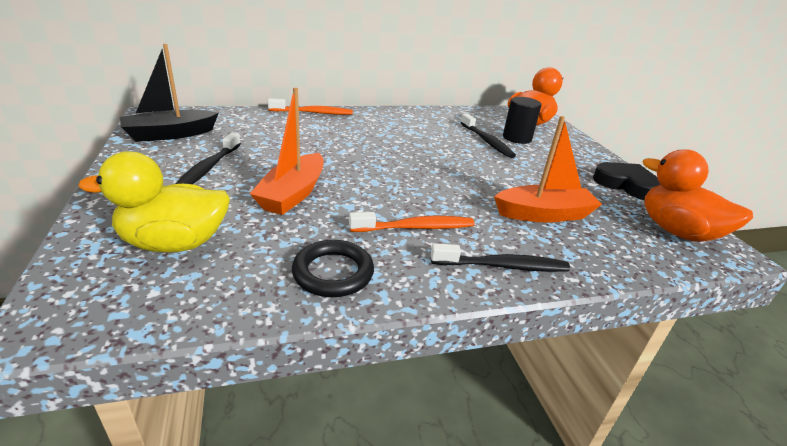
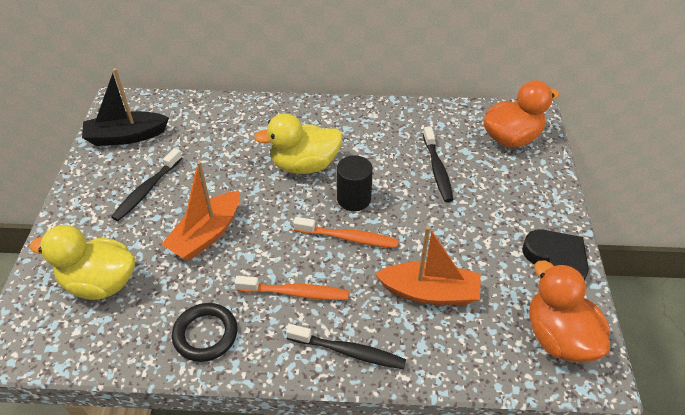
camera: 20 degrees right, 15 degrees up
(313, 113) = (270, 106): orange toothbrush -> orange toothbrush (349, 238)
(368, 144) = (304, 165): none -> yellow duck
(517, 138) = (477, 166): black cylinder -> black cylinder (354, 199)

